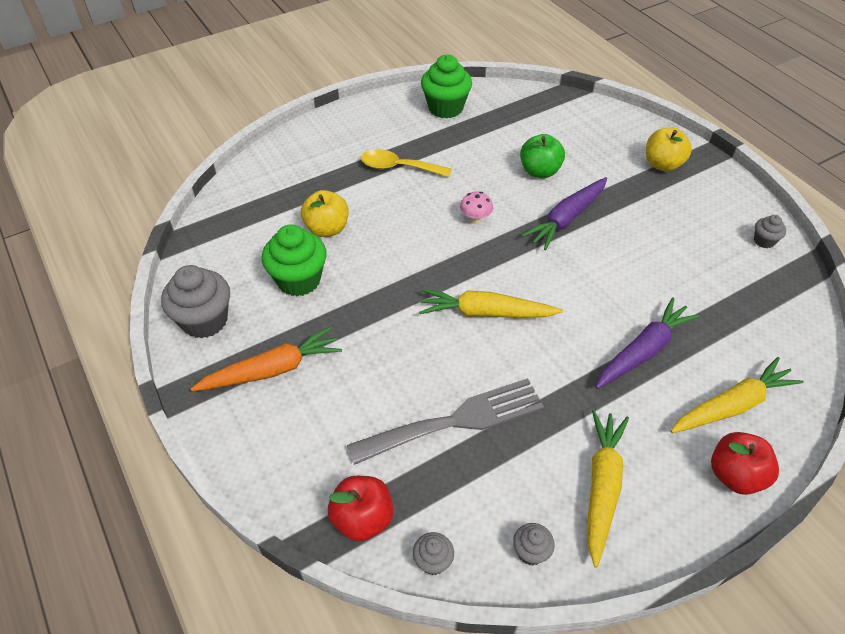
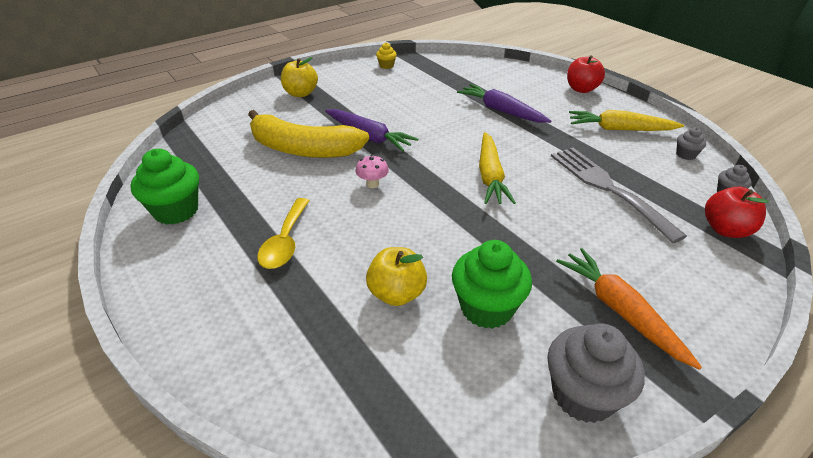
camera: 95 degrees left, 10 degrees down
(539, 171) = (303, 149): green apple -> yellow banana
(732, 405) = (532, 86): yellow carrot -> none
(764, 241) = (386, 66): grey cupcake -> yellow cupcake

